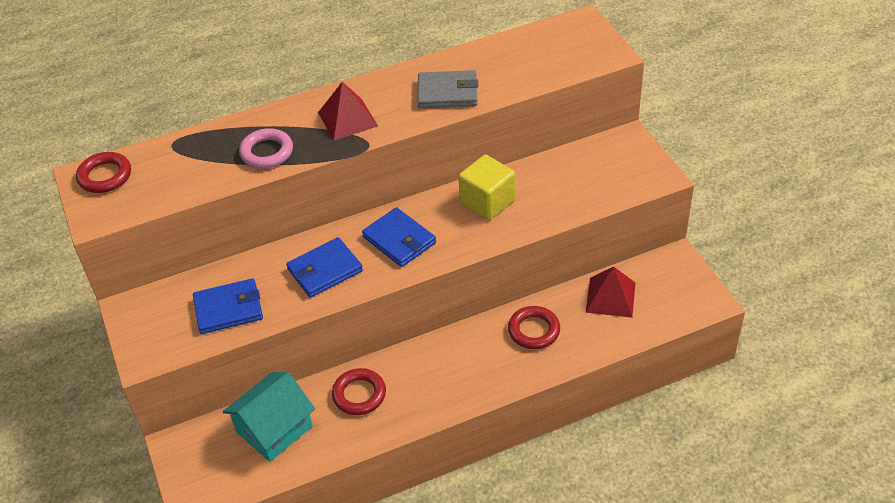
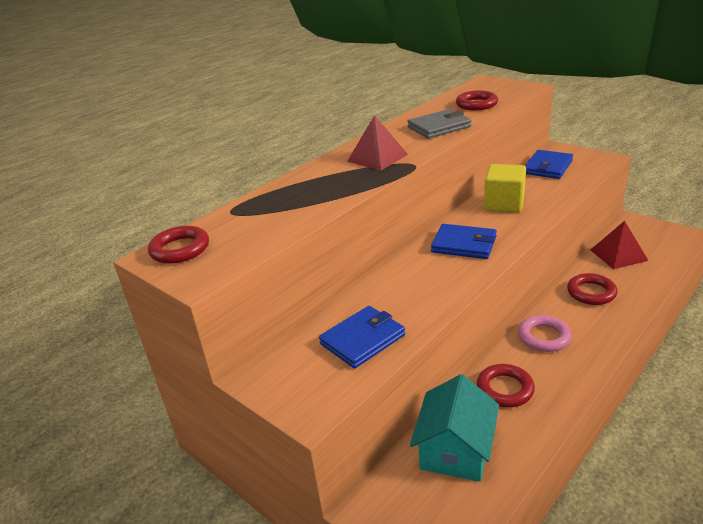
camera: 25 degrees left, 15 degrees down
(267, 152) = (329, 192): pink ring -> pink ring (544, 337)
(325, 270) = (423, 283): blue wallet -> blue wallet (547, 167)
(523, 67) = (476, 104): none -> red ring

